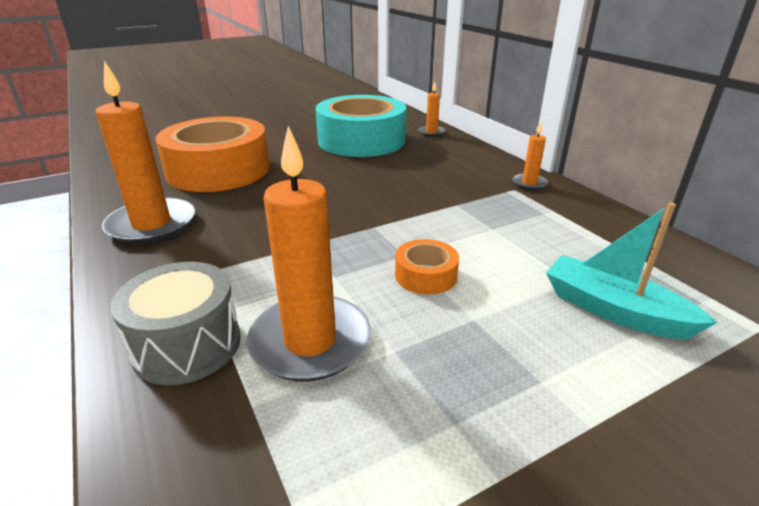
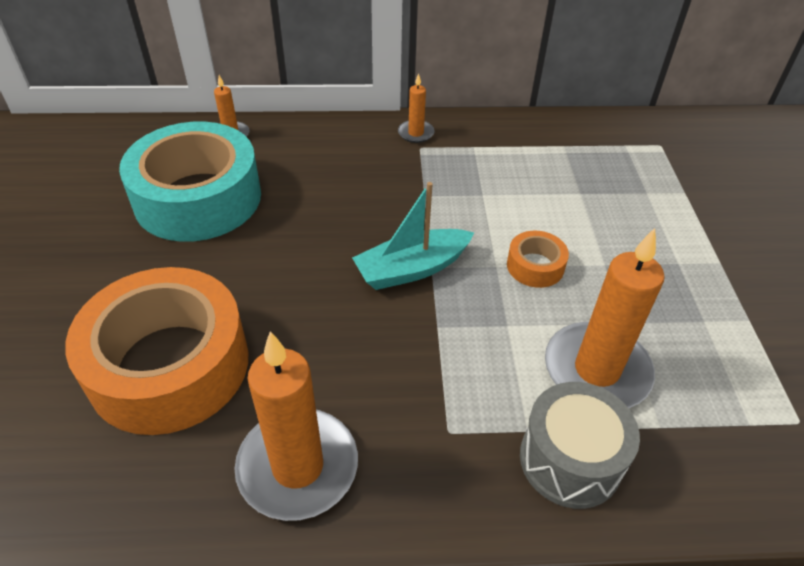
camera: 65 degrees left, 15 degrees up
(614, 310) = (622, 193): turquoise boat -> turquoise boat (412, 269)

